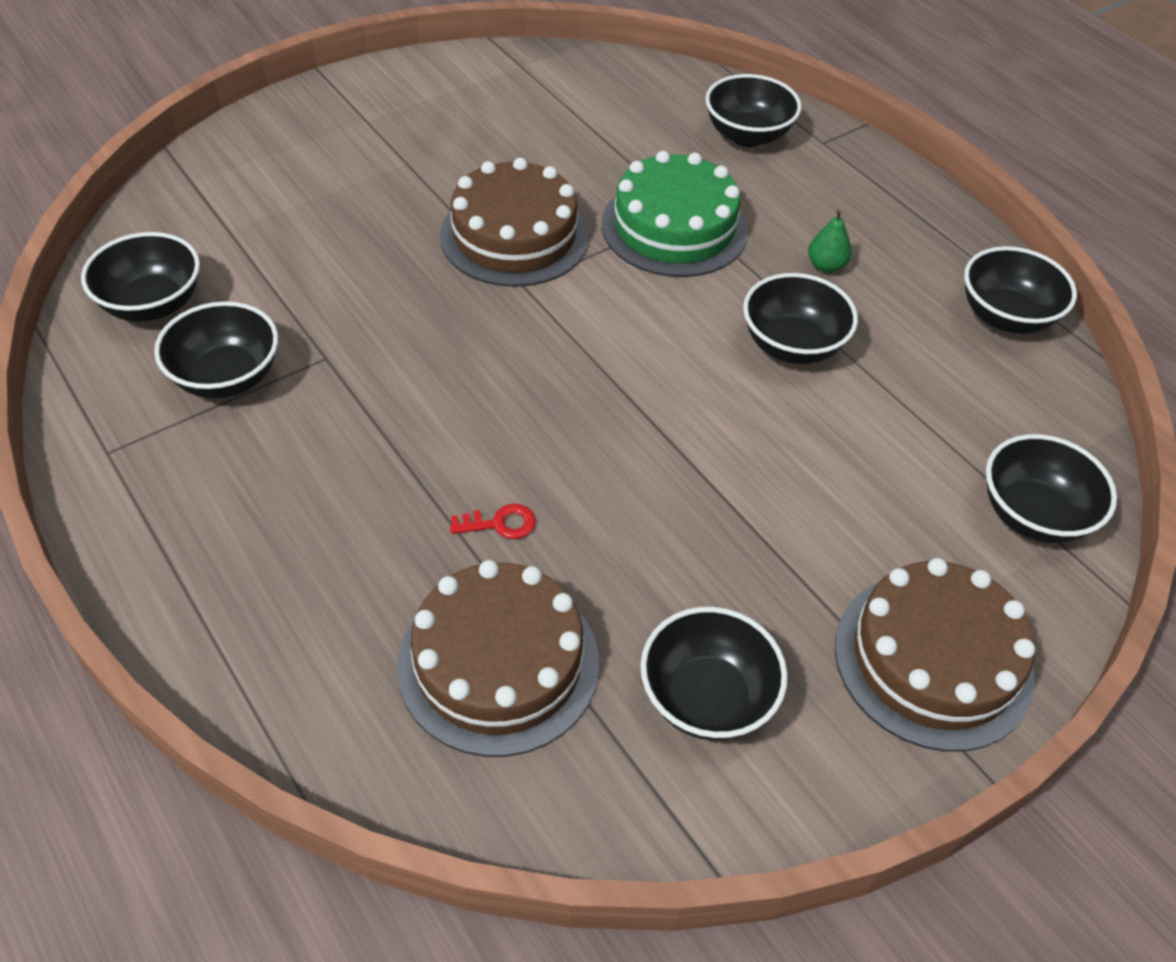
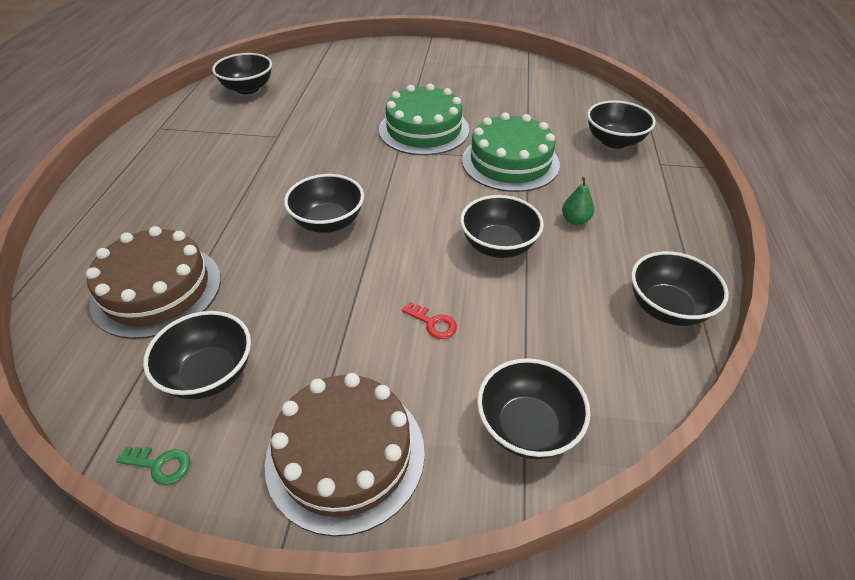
camera: 45 degrees right, 5 degrees down
(227, 377) = (233, 124): black bowl -> black bowl (328, 222)
(499, 524) = (243, 236): red key -> red key (433, 323)
(514, 236) = (424, 130): brown cake -> green cake
(793, 814) = (160, 465): none -> green key

